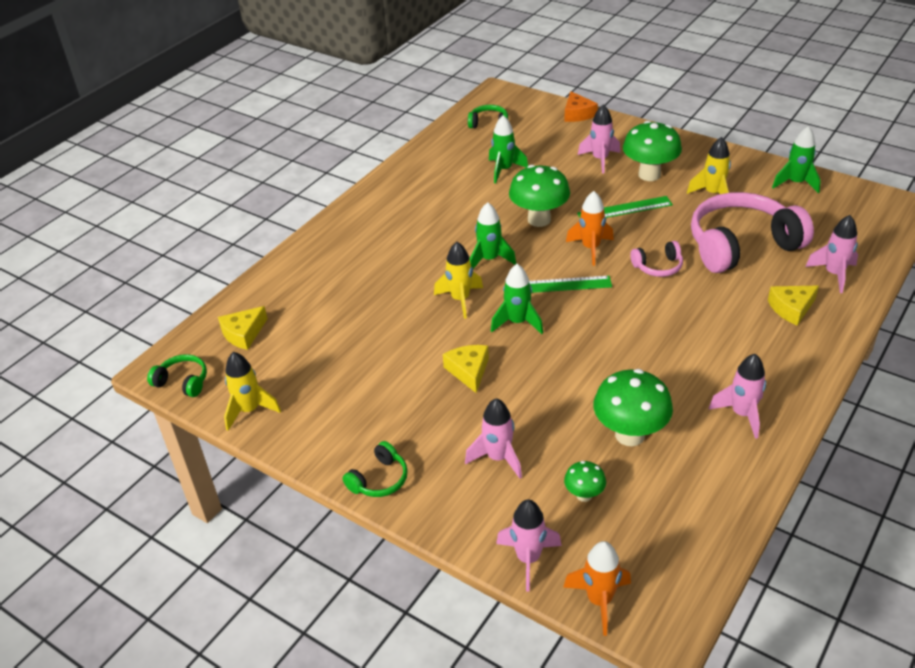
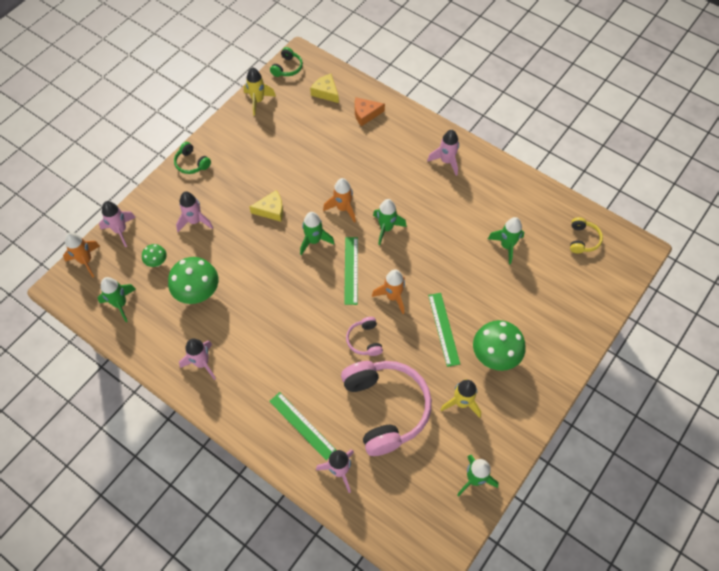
camera: 90 degrees right, 20 degrees up
(460, 300) = (343, 208): yellow rocket -> orange rocket
(489, 123) = (582, 240): green headphones -> yellow headphones
(539, 220) = (434, 265): green mushroom -> none
(577, 114) = (600, 312): orange cheese -> orange cheese (365, 114)
(600, 160) = (520, 321): pink rocket -> pink rocket (446, 161)
(672, 531) = (120, 304): none -> green rocket
(791, 308) = (302, 425): yellow cheese -> green ruler

